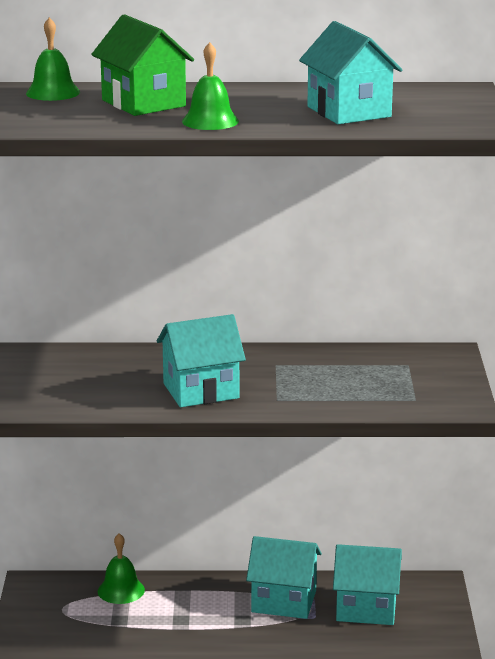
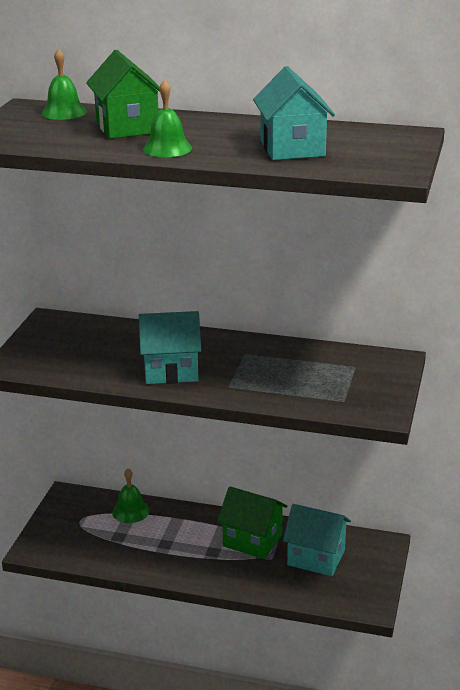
camera: 15 degrees right, 5 degrees up
(284, 601) = (252, 540): turquoise house -> green house

